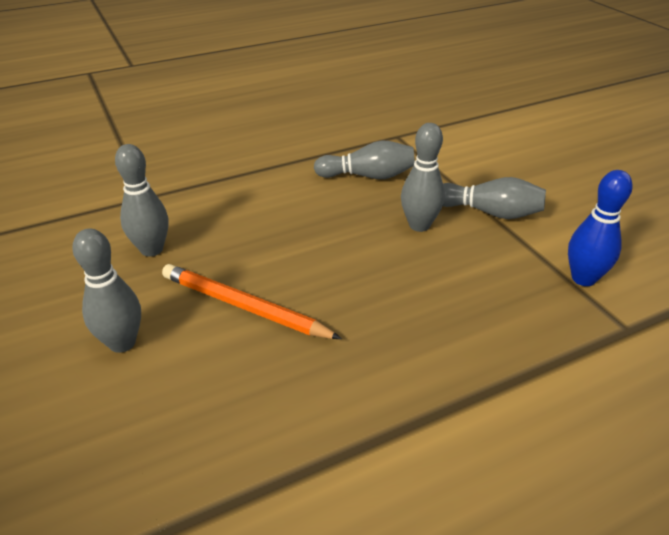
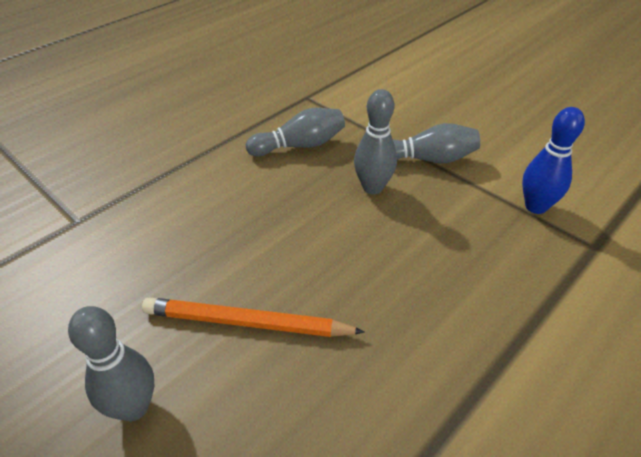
camera: 20 degrees left, 5 degrees up
(152, 249) = (114, 283): grey bowling pin -> none

